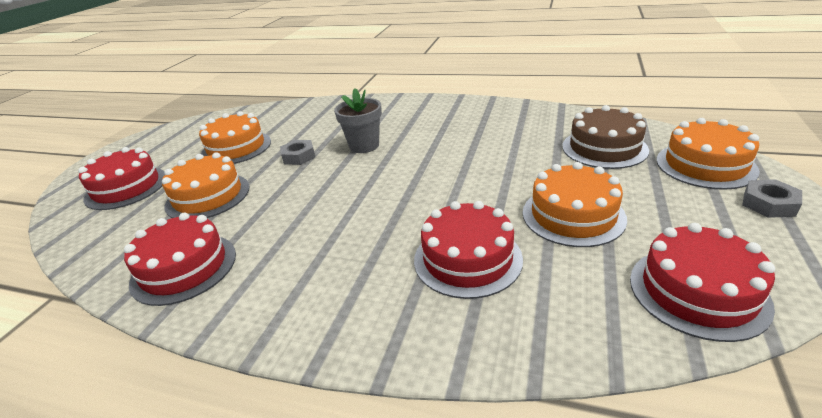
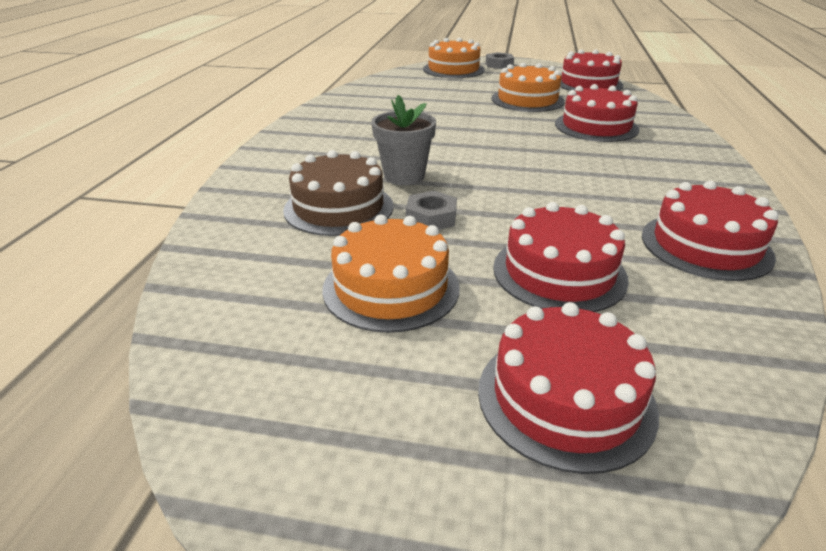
camera: 100 degrees left, 0 degrees up
(208, 196) = (559, 272): orange cake -> red cake
(604, 148) = (425, 87): brown cake -> brown cake (338, 208)

